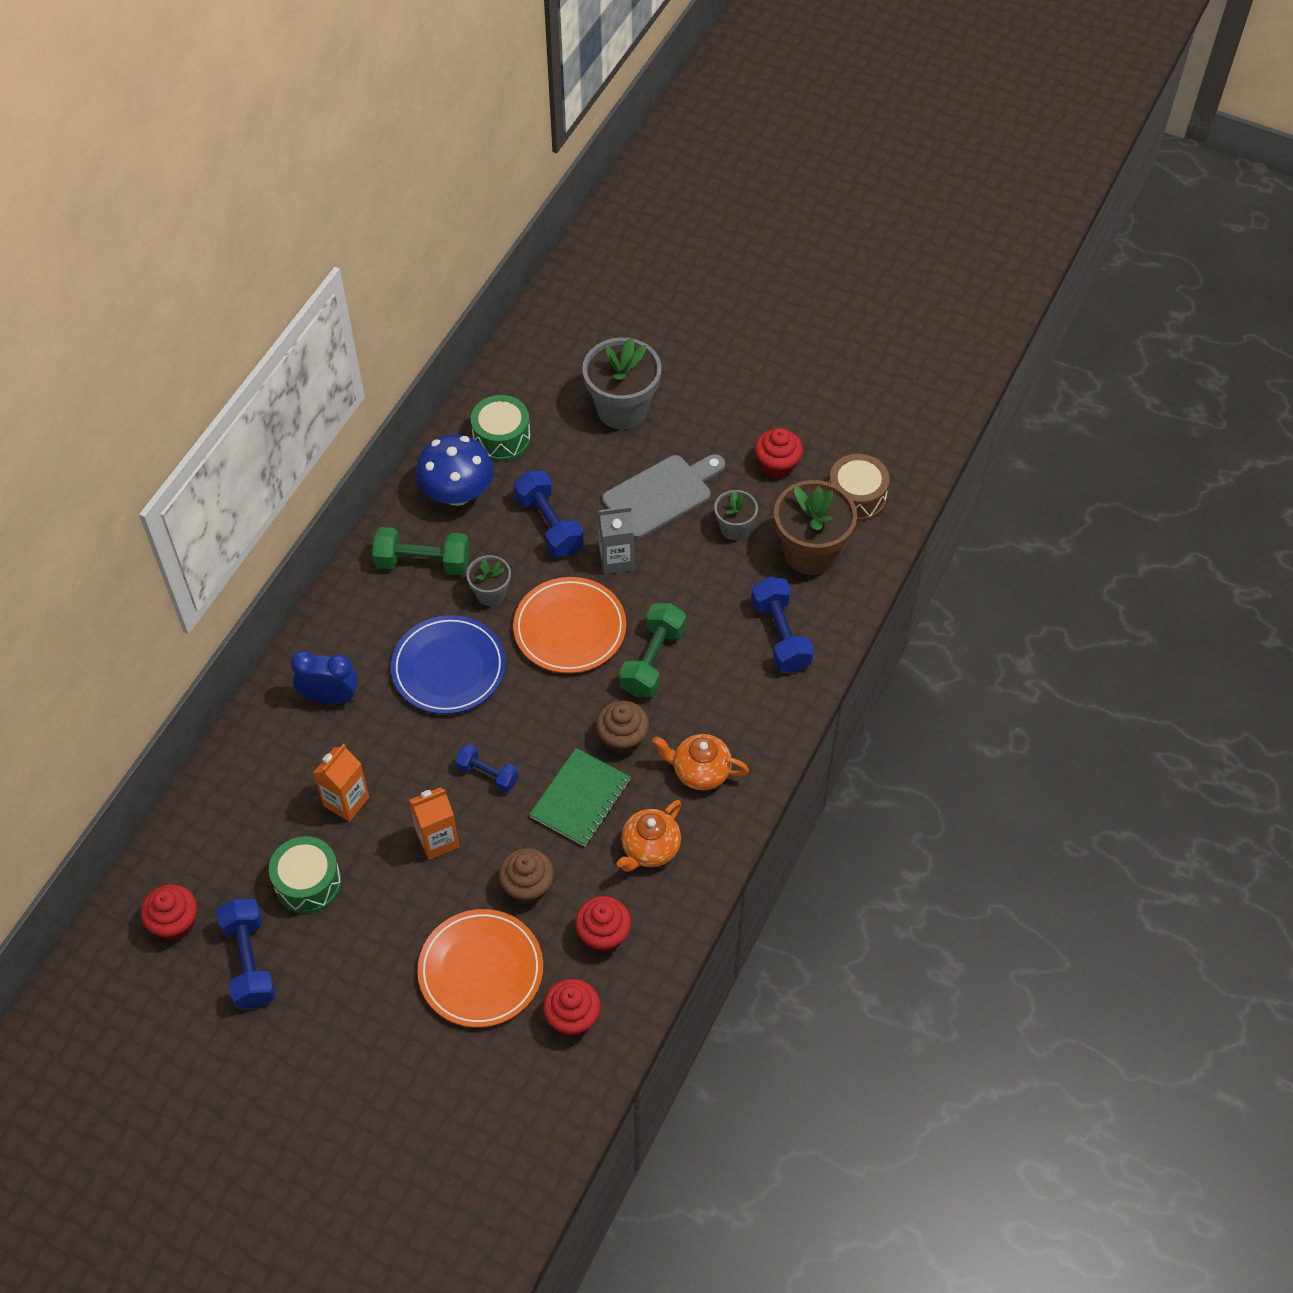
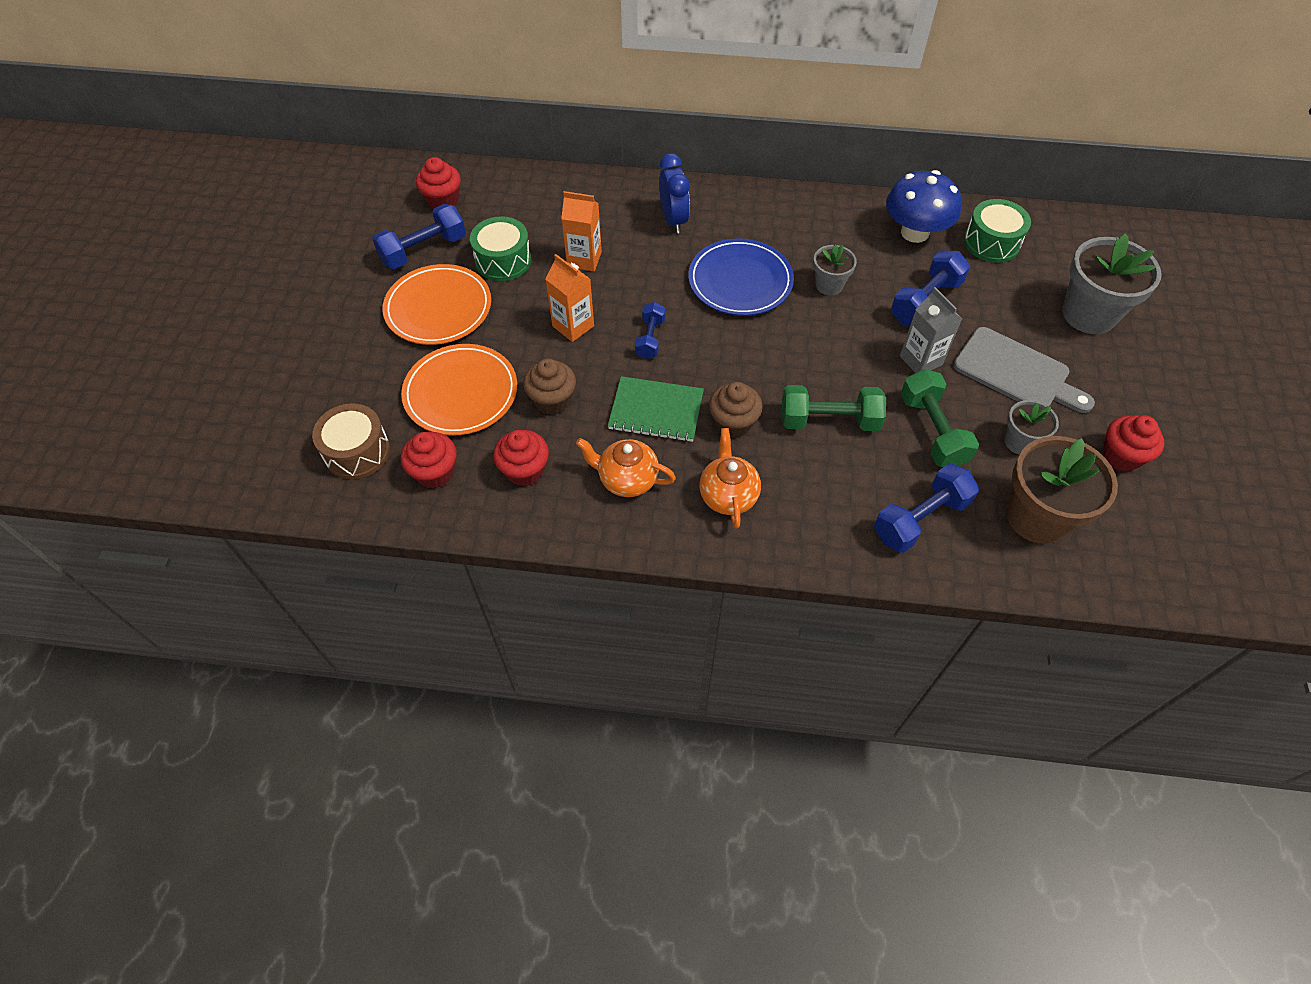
camera: 70 degrees right, 0 degrees up
(423, 562) = (832, 233): green dumbbell -> green dumbbell (932, 431)
(570, 628) = (827, 349): orange plate -> orange plate (438, 308)
(856, 497) = (1136, 540): brown drum -> brown drum (357, 451)

